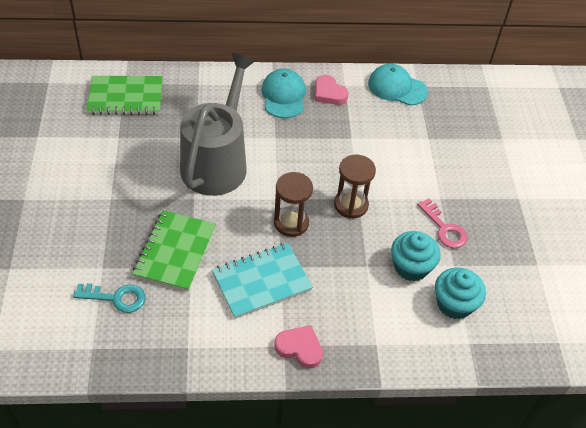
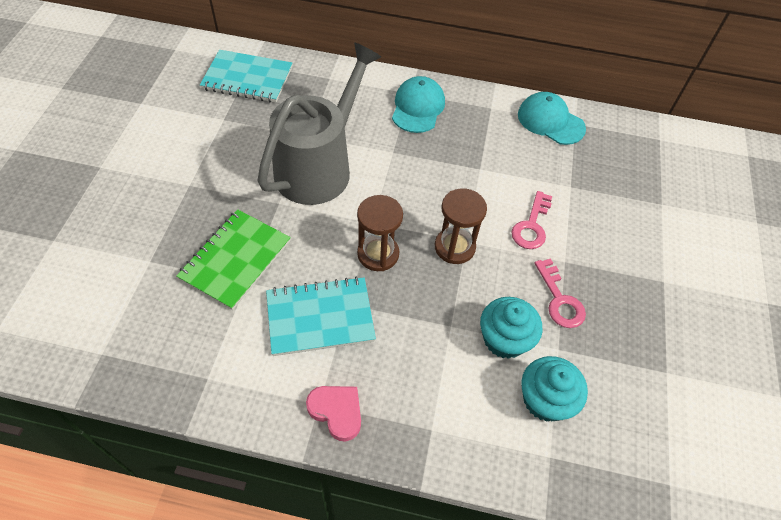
camera: 15 degrees right, 5 degrees up
(116, 298) = (151, 299): turquoise key -> none
(126, 97) = (247, 78): green notebook -> turquoise notebook
(329, 93) = (470, 113): pink heart -> none
(406, 176) = (531, 226): none -> pink key

